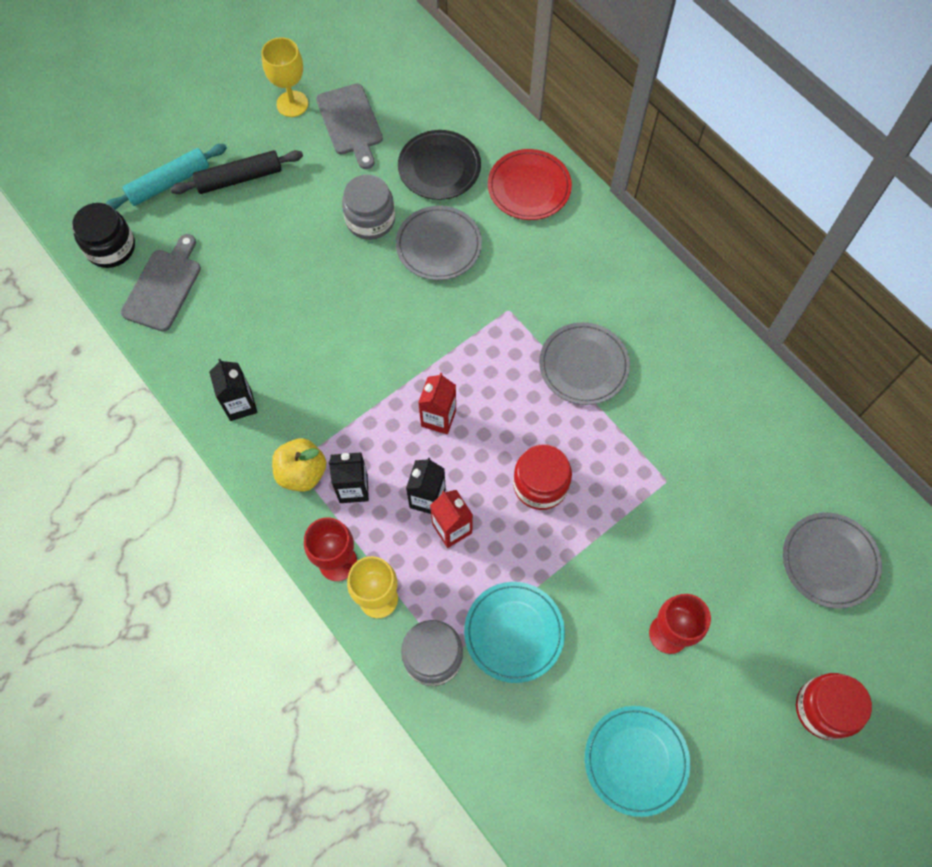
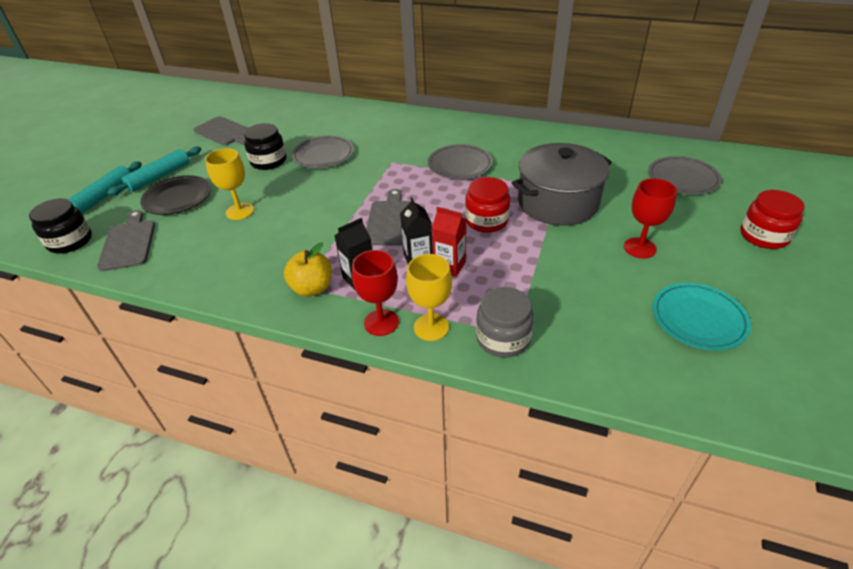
camera: 30 degrees left, 25 degrees down
(239, 178) = (159, 177): black rolling pin -> turquoise rolling pin
(240, 405) = (234, 275): black carton -> none
(292, 104) = (178, 138): yellow goblet -> yellow goblet (240, 211)
(370, 220) = (268, 161): grey jar -> black jar
(438, 418) = (390, 221): red carton -> grey cutting board
(439, 168) = (297, 129): black plate -> black plate (177, 198)
(514, 632) = (545, 296): turquoise plate -> none
(529, 187) = (359, 117): red plate -> none
(643, 506) = (558, 202): none -> grey pot

